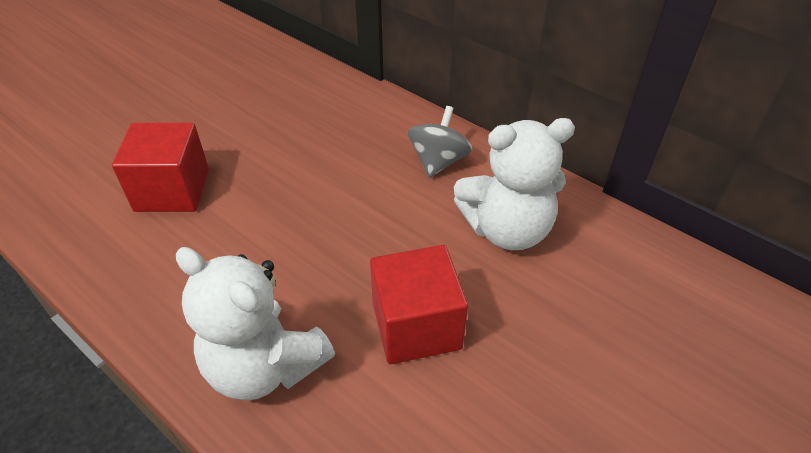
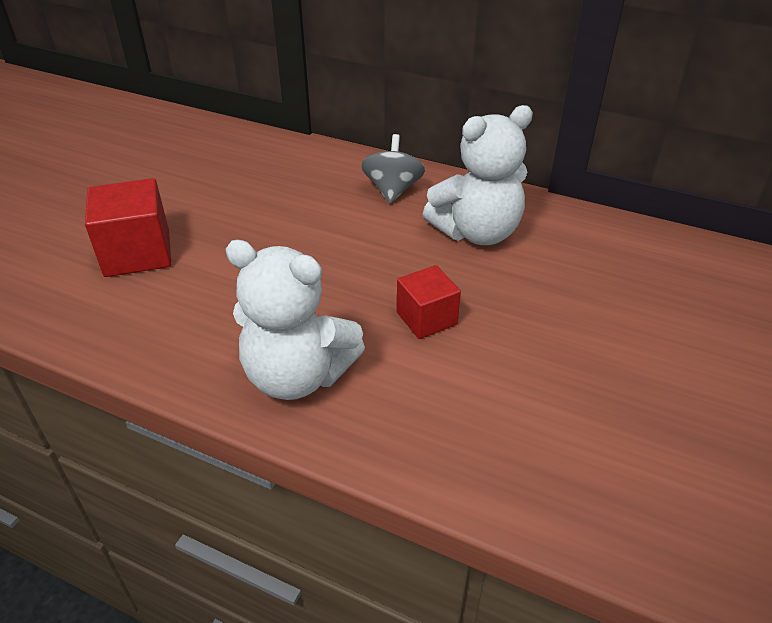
camera: 15 degrees left, 5 degrees down
(416, 326) = (426, 318): red cube -> red cube, size x0.64

